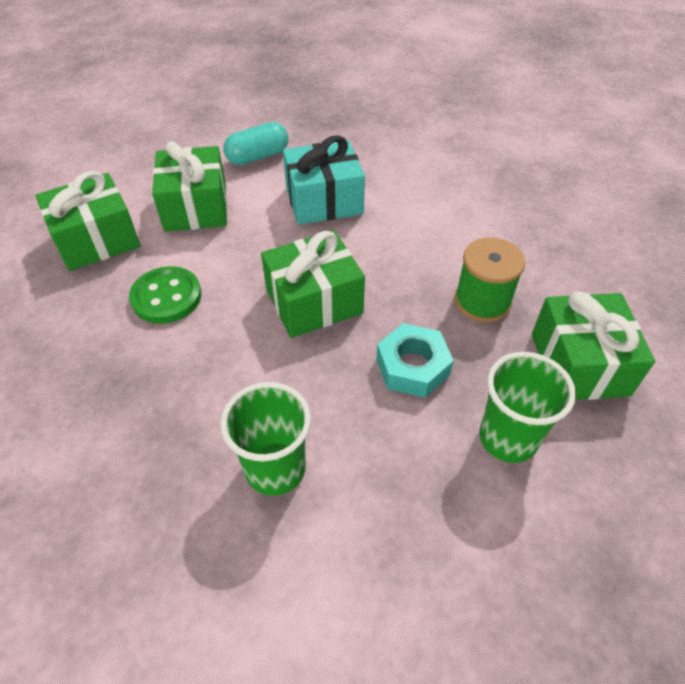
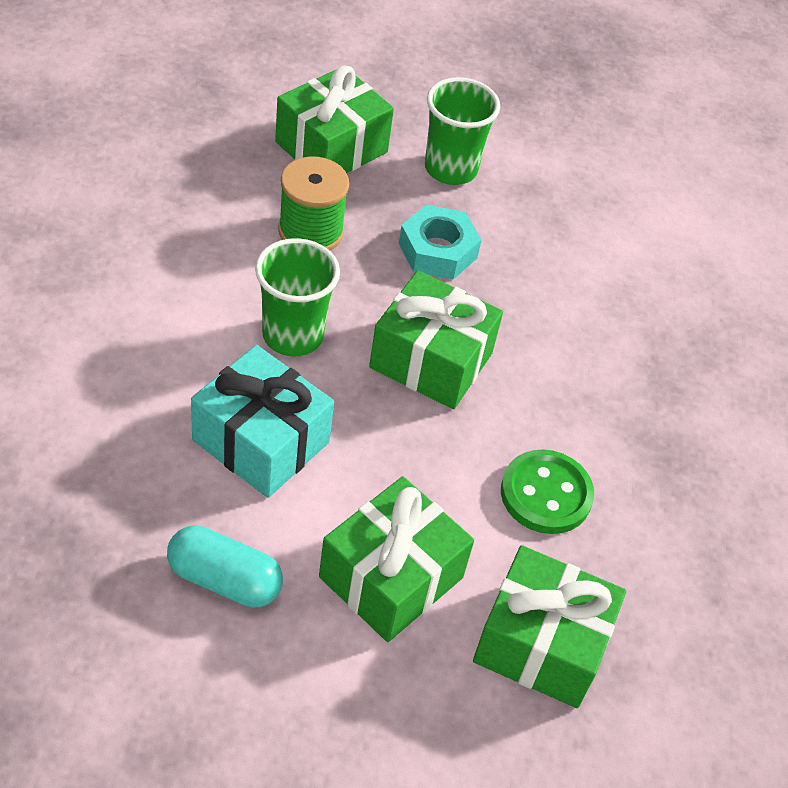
camera: 135 degrees left, 0 degrees up
(275, 469) = (616, 292): green cup -> green cup (293, 335)

